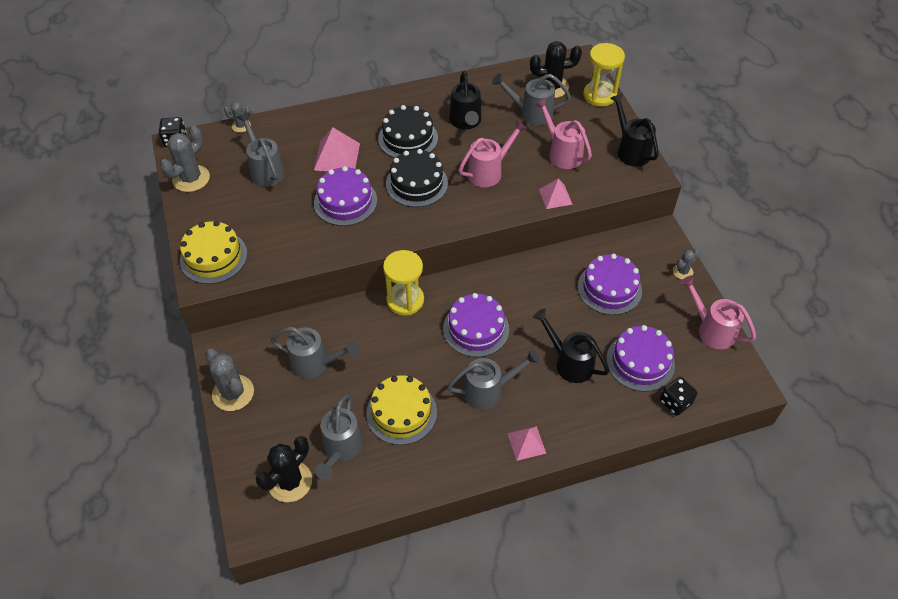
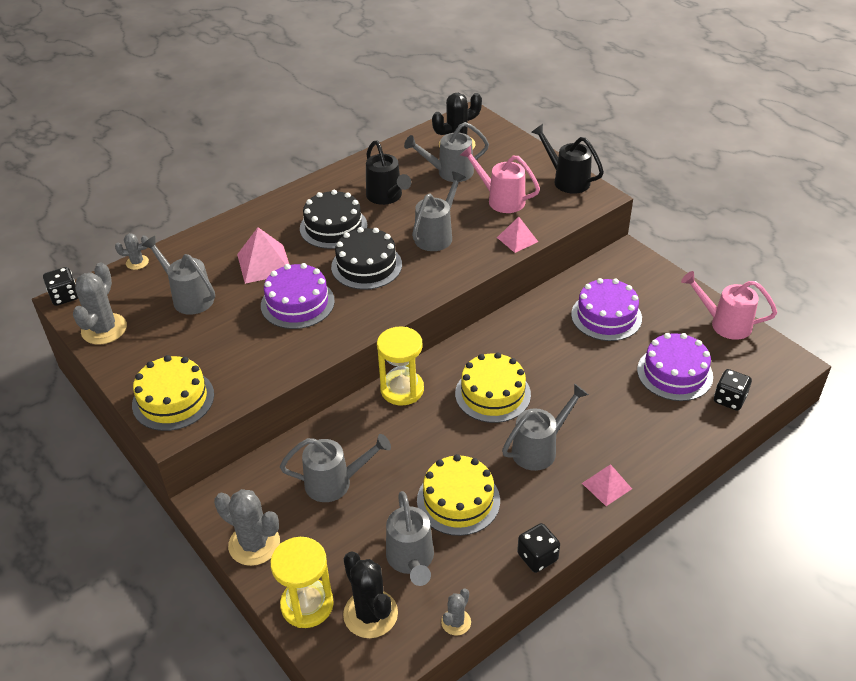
camera: 20 degrees left, 10 degrees down
(290, 481) = (370, 614): black cactus -> black cactus turned 45 degrees counterclockwise
(438, 483) = (537, 557): none -> black dice
(476, 329) = (492, 394): purple cake -> yellow cake
(489, 172) = (436, 235): pink watering can -> grey watering can
(569, 362) = (606, 396): black watering can -> none
(599, 95) = (508, 141): yellow hourglass -> yellow hourglass (307, 605)
(682, 271) = (667, 281): grey cactus -> grey cactus (456, 622)

